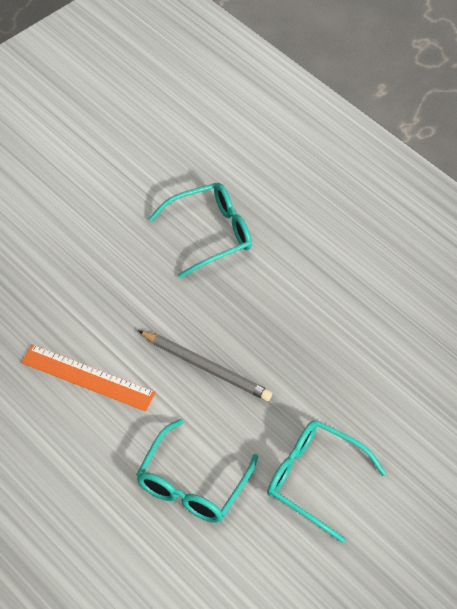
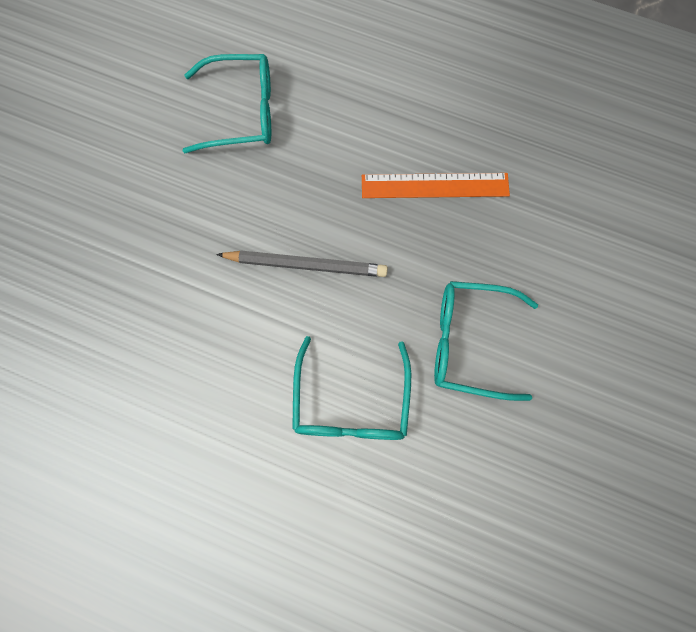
camera: 20 degrees left, 20 degrees up
(88, 377) = (188, 329): orange ruler -> orange ruler (435, 185)
(210, 234) = (242, 112): turquoise glasses -> turquoise glasses turned 45 degrees clockwise

